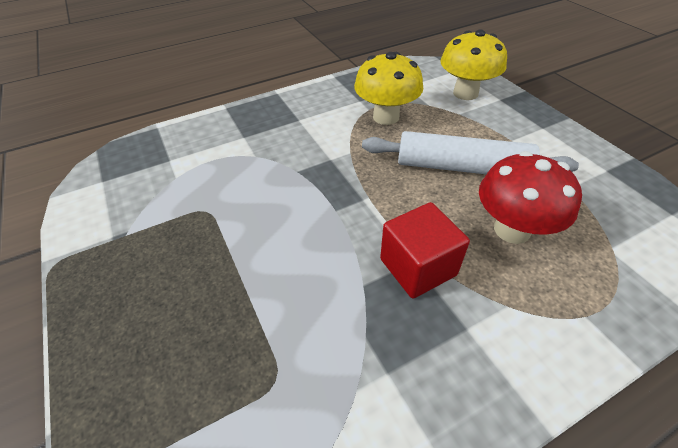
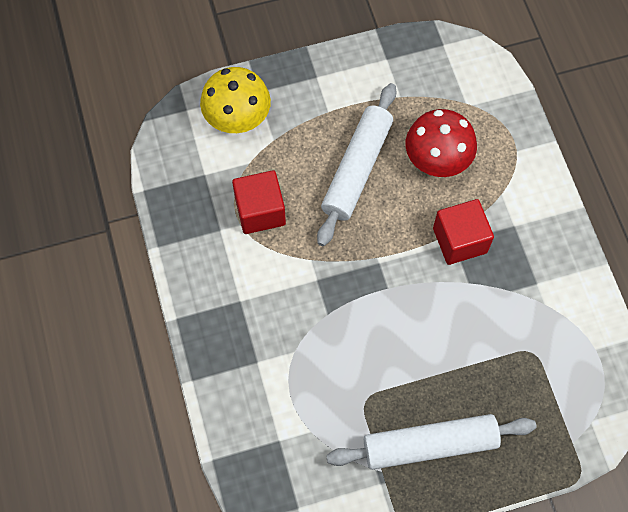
camera: 80 degrees left, 20 degrees up
(149, 273) = (429, 444): none -> white rolling pin
(386, 117) = (260, 211): yellow mushroom -> red cube

